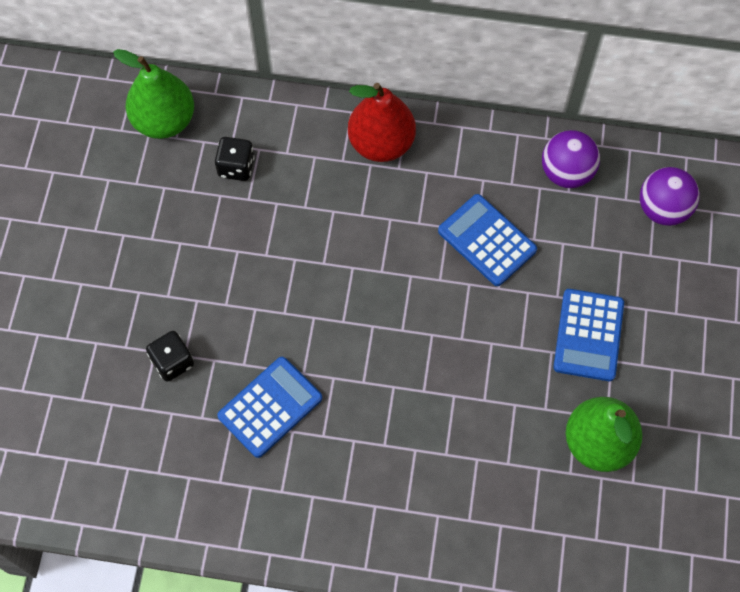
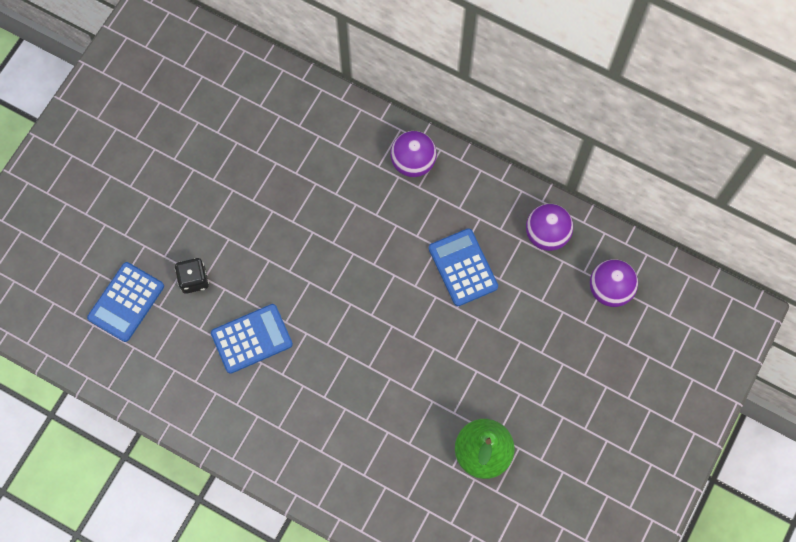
camera: 20 degrees right, 5 degrees up
(164, 121) = (256, 89): green pear -> none
(236, 167) = (296, 144): black dice -> none
(381, 143) = (413, 162): red pear -> purple ball
(588, 335) = (510, 368): blue calculator -> blue calculator (126, 302)

